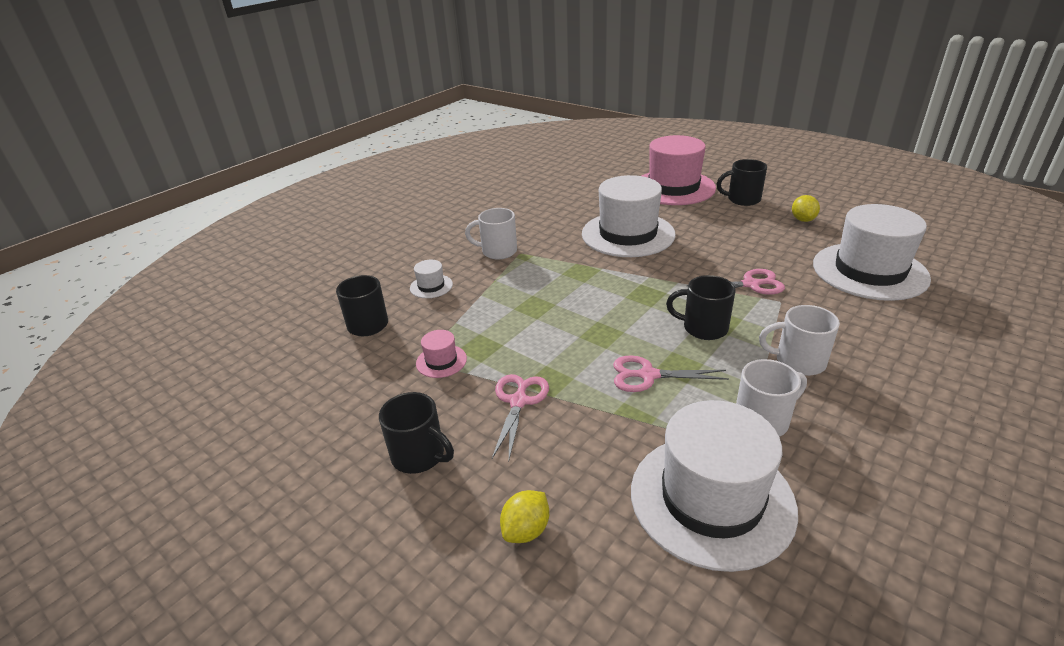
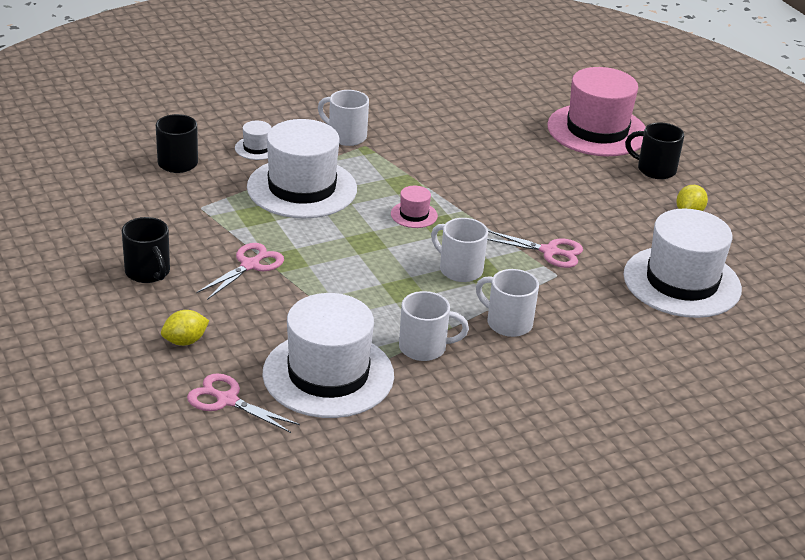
camera: 20 degrees right, 0 degrees up
(441, 361) = (215, 214): pink hat -> pink hat (414, 215)
(628, 234) = (489, 163): white hat -> white hat (302, 188)
(648, 375) = (370, 286): pink scissors -> pink scissors (227, 400)
(703, 328) = (459, 269): black mug -> white mug

